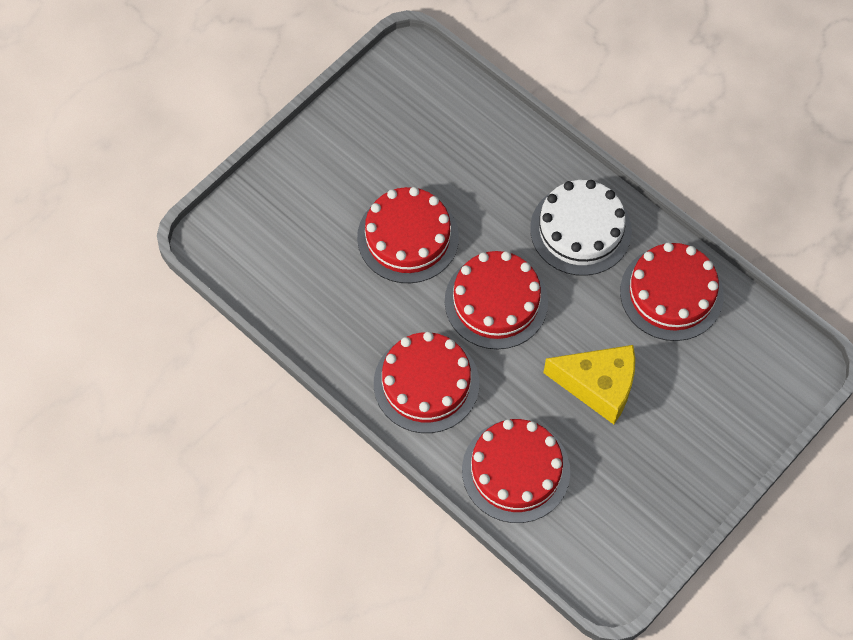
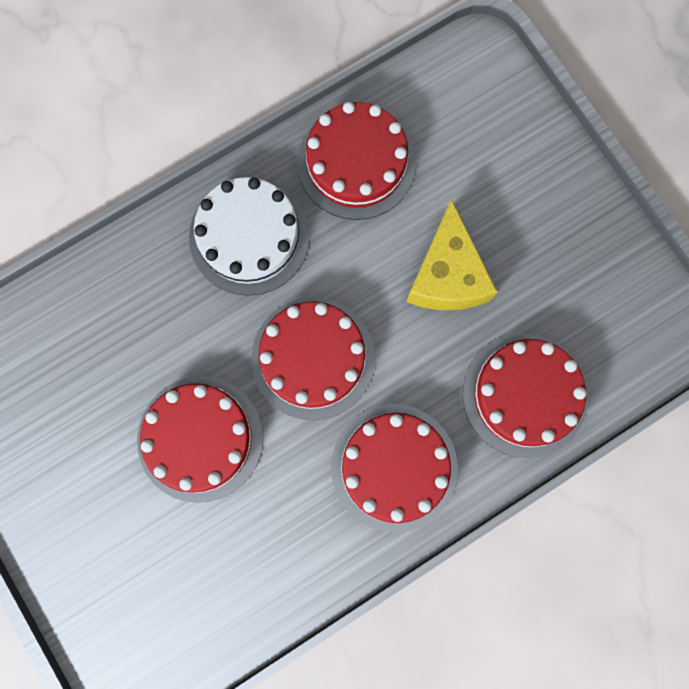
camera: 75 degrees left, 15 degrees up
(598, 386) = (447, 275): yellow cheese -> yellow cheese turned 150 degrees clockwise

